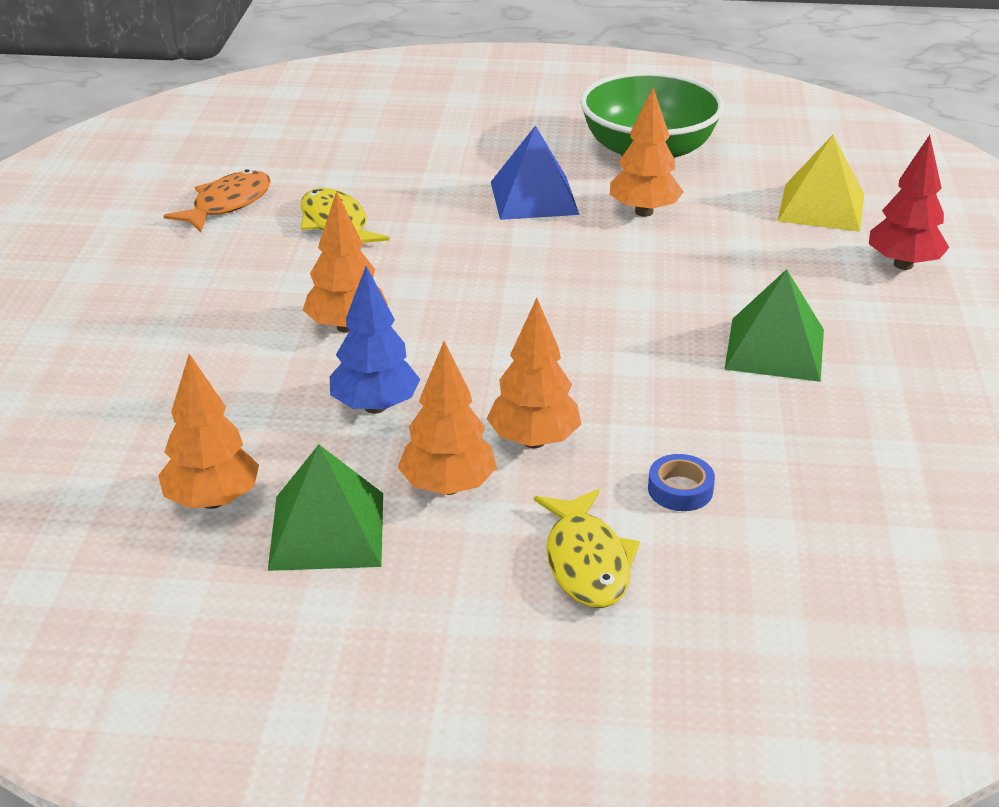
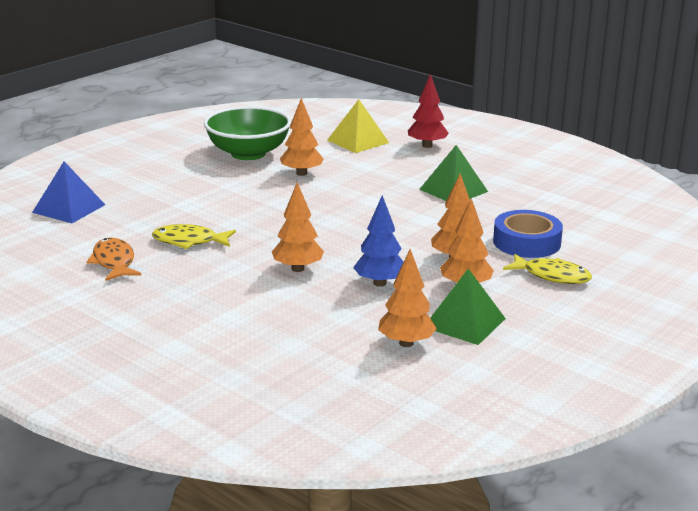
camera: 55 degrees left, 10 degrees down
(534, 198) = (246, 190): blue pyramid -> blue pyramid (69, 208)
(680, 489) = (526, 242): blue tape -> blue tape, size x2.04

